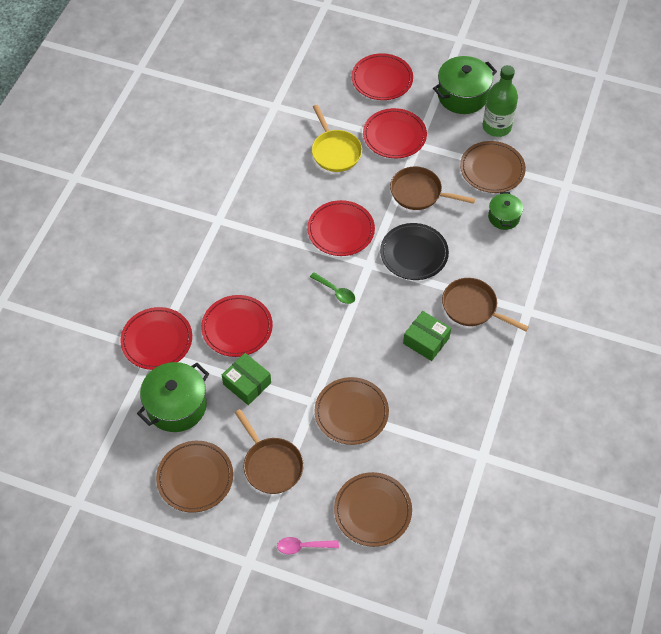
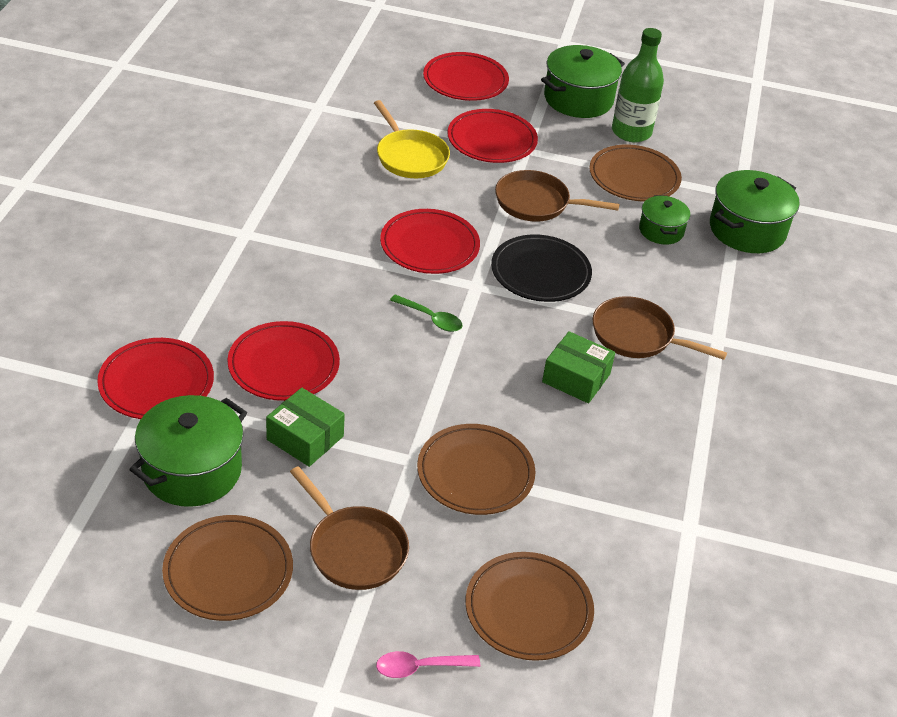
camera: 10 degrees left, 15 degrees down
(565, 216) = (747, 230): none -> green pot

